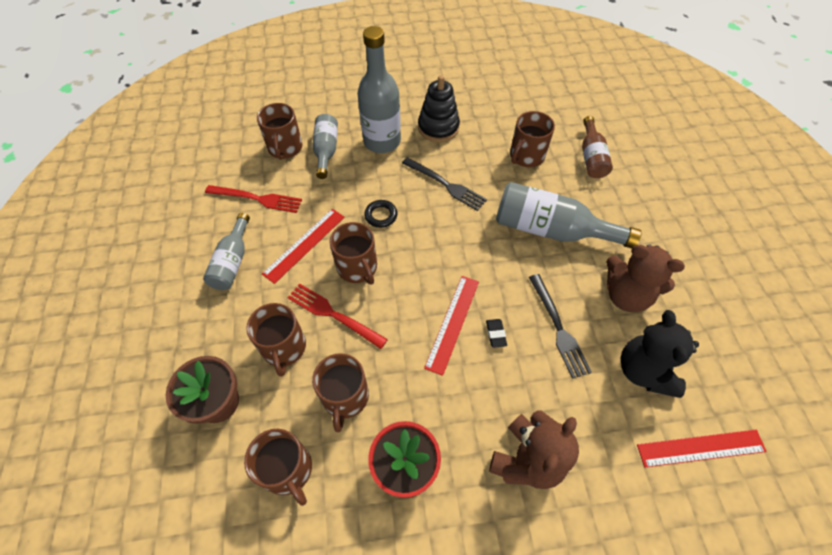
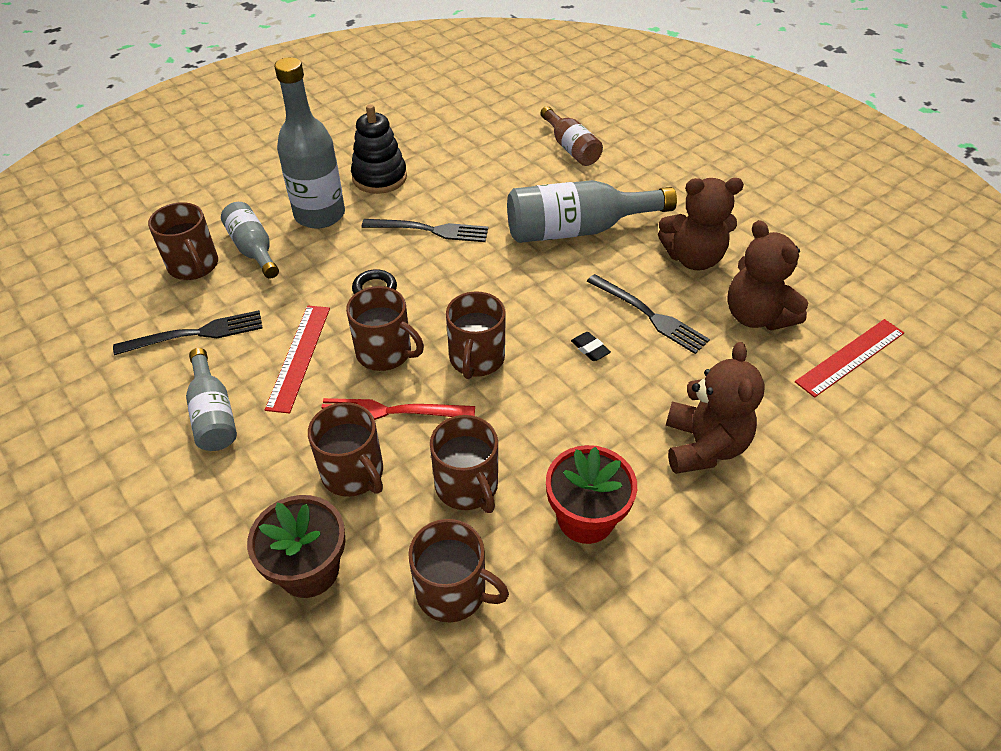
camera: 30 degrees left, 10 degrees down
(258, 199) = (197, 333): red fork -> black fork
(452, 323) = (536, 359): red ruler -> none
(526, 156) = (501, 171): brown mug -> brown mug (476, 359)
(644, 371) = (756, 316): black teddy bear -> brown teddy bear

